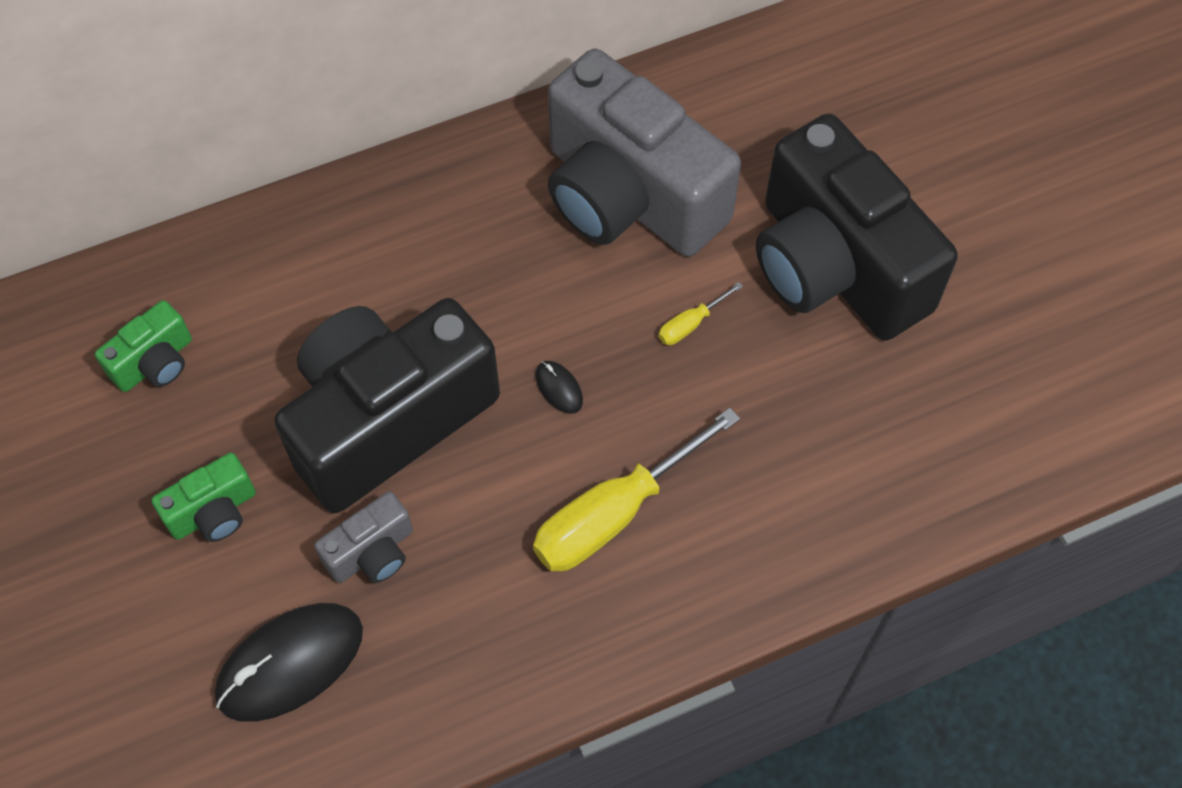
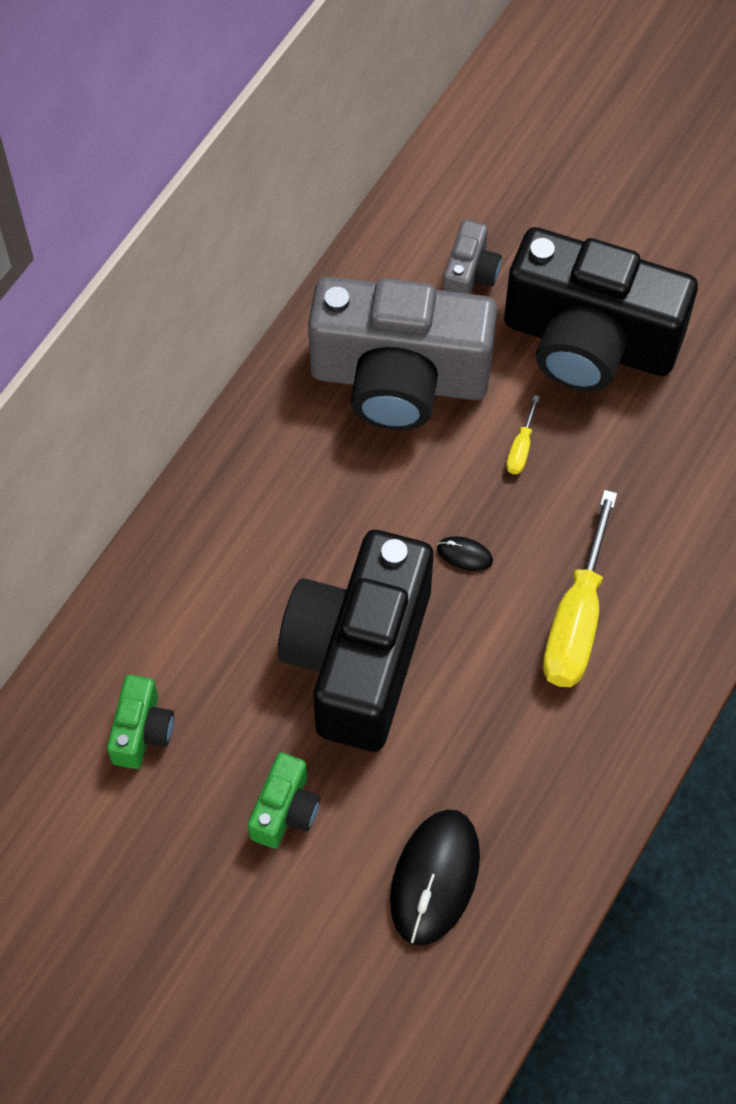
camera: 35 degrees left, 0 degrees up
(372, 552) = (428, 761): grey camera -> grey camera (469, 275)

